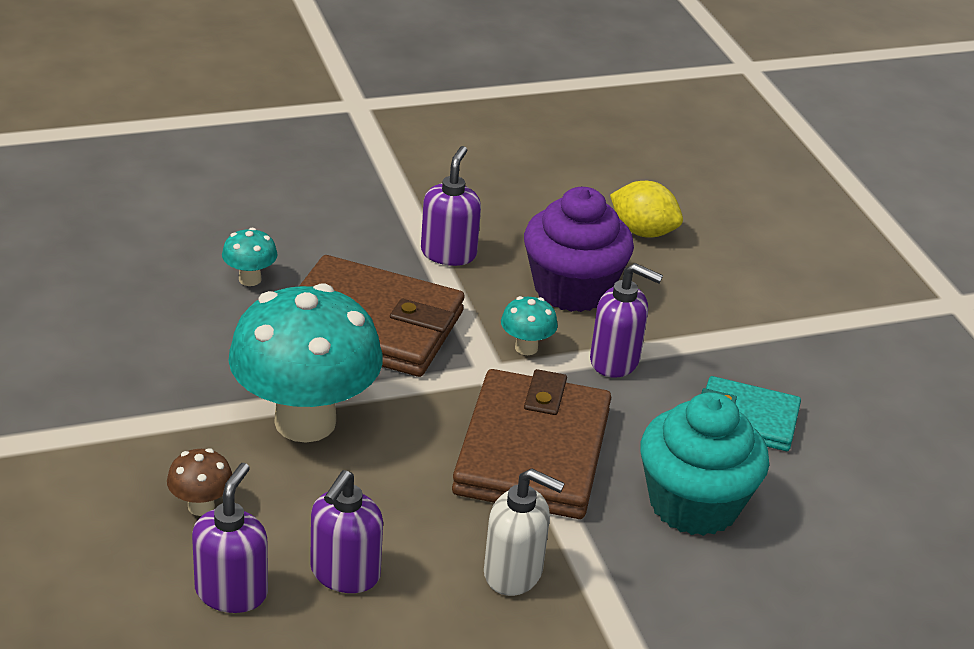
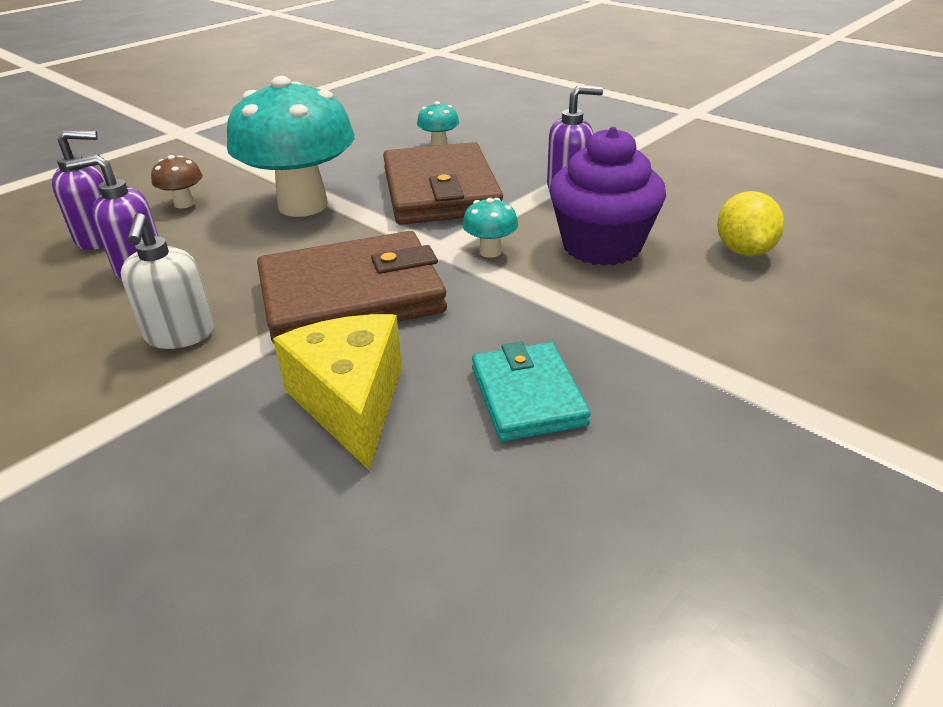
camera: 65 degrees right, 0 degrees up
(615, 361) = (526, 295): purple soap dispenser -> none
(694, 504) = (350, 403): turquoise cupcake -> yellow cheese

